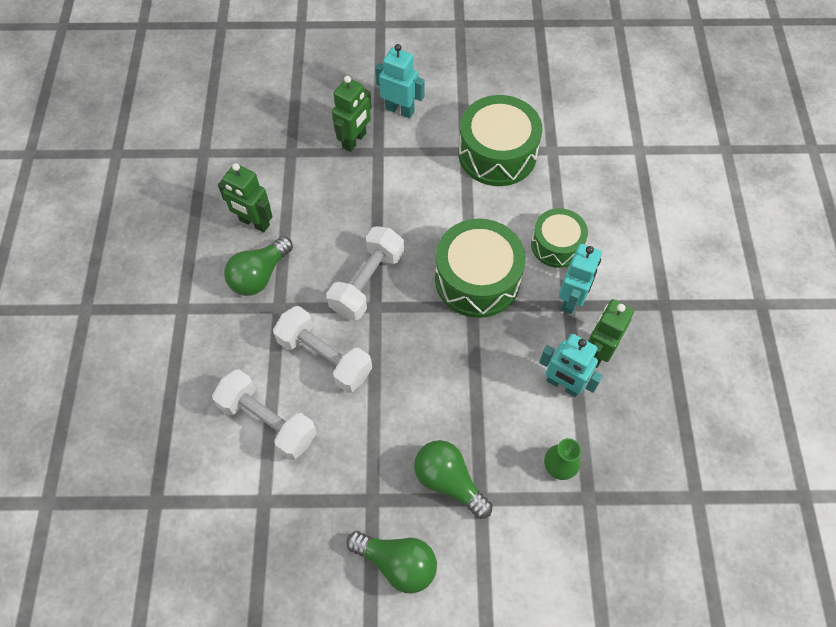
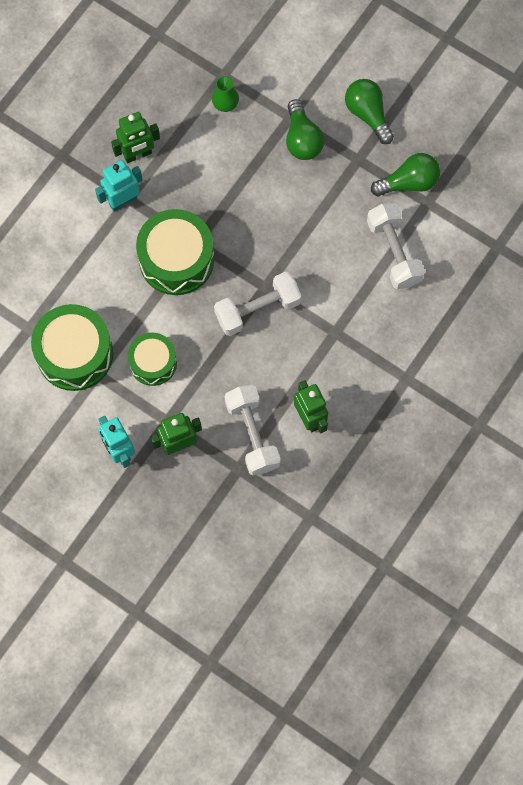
camera: 145 degrees left, 10 degrees up
(259, 275) = (333, 368): green light bulb -> green light bulb (409, 182)
(325, 357) = (326, 272): white dumbbell -> white dumbbell (252, 434)
(556, 245) = (97, 247): green drum -> green drum (153, 363)
(563, 385) = (180, 149): turquoise robot -> none

